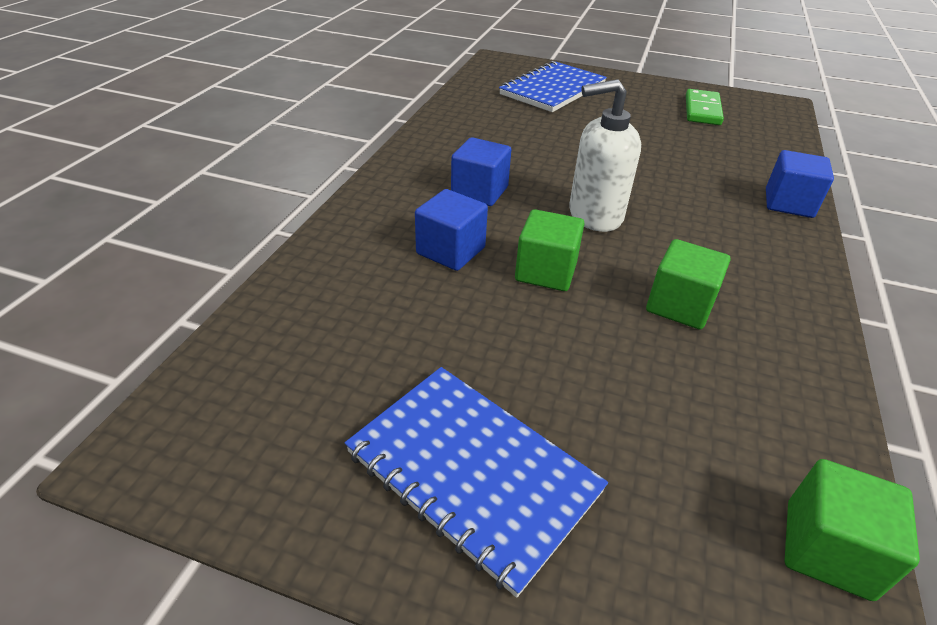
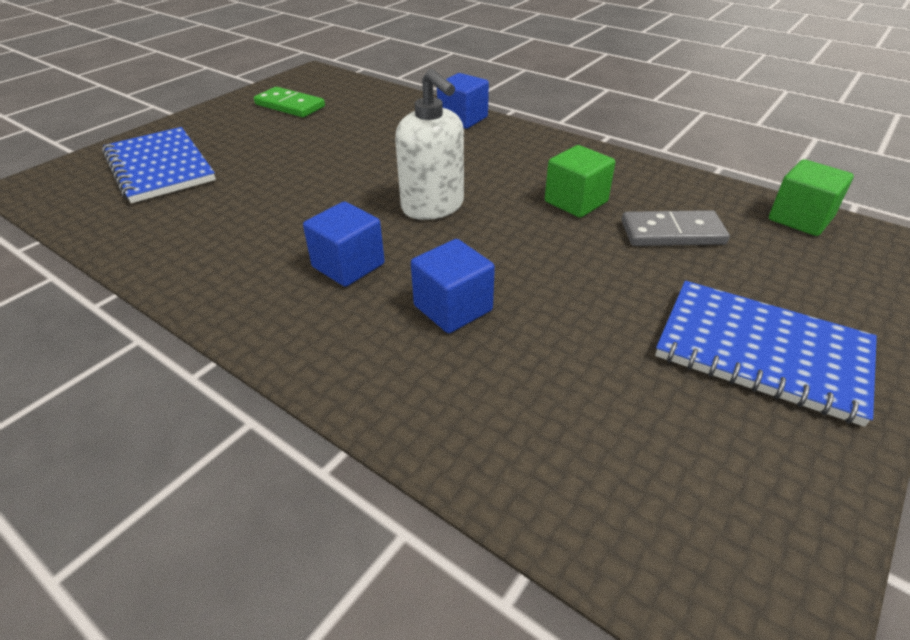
camera: 70 degrees left, 0 degrees up
(472, 472) = (762, 352): blue notebook -> blue notebook turned 60 degrees clockwise
(546, 271) = (510, 255): green cube -> none
(594, 215) = (433, 206): white soap dispenser -> white soap dispenser turned 45 degrees counterclockwise
(672, 392) = (672, 233): none -> grey domino

